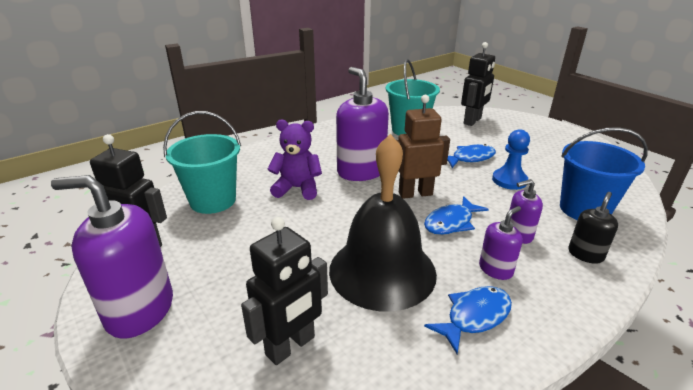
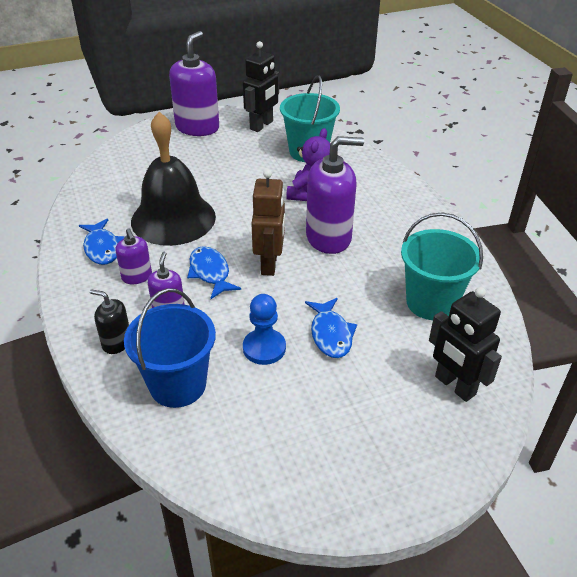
camera: 105 degrees right, 10 degrees up
(291, 346) = (134, 173): black robot -> none
(585, 254) = (116, 342): black soap dispenser -> black soap dispenser turned 150 degrees clockwise

